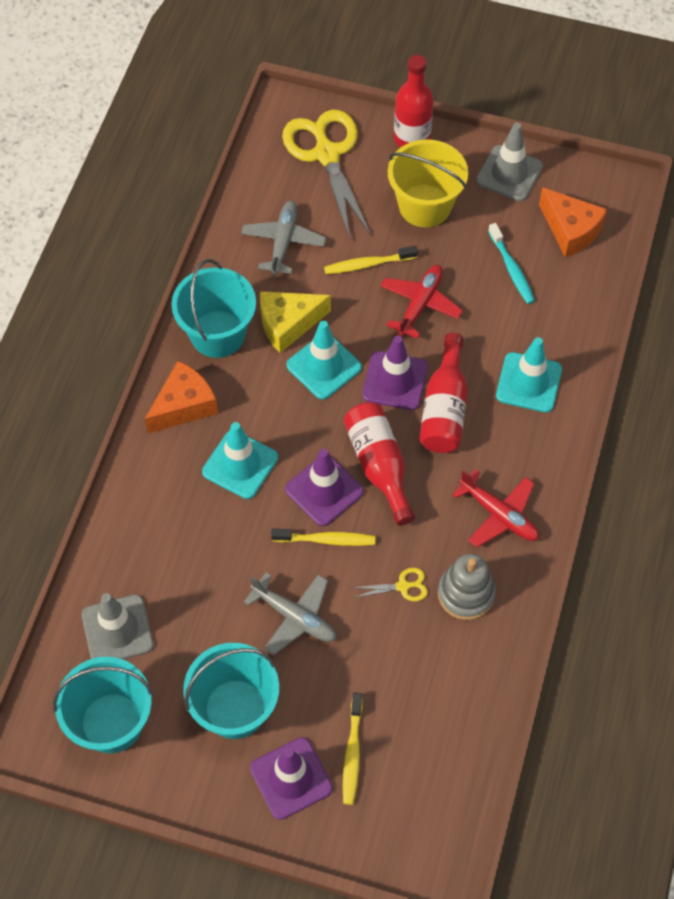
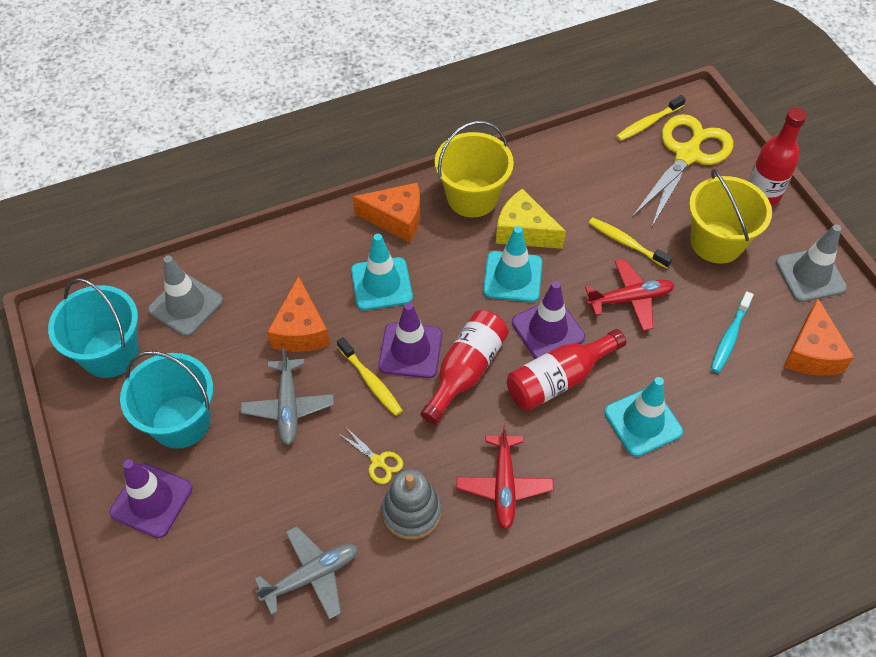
camera: 50 degrees right, 5 degrees down
(218, 334) = (472, 197): turquoise bucket -> yellow bucket
(229, 557) = (301, 330): none -> orange cheese
(283, 242) = (587, 181): grey plane -> grey plane (312, 575)
(352, 753) = (204, 529): yellow toothbrush -> yellow toothbrush (648, 123)

